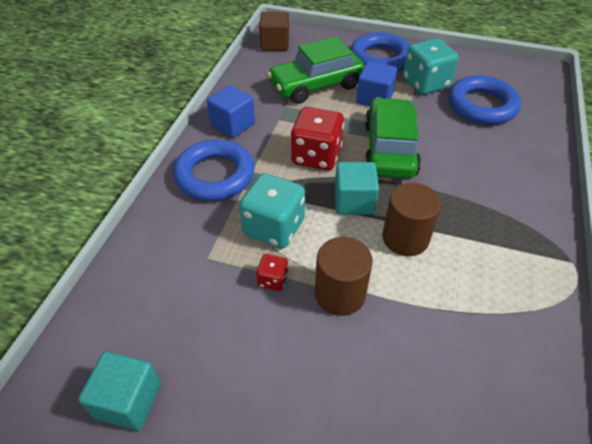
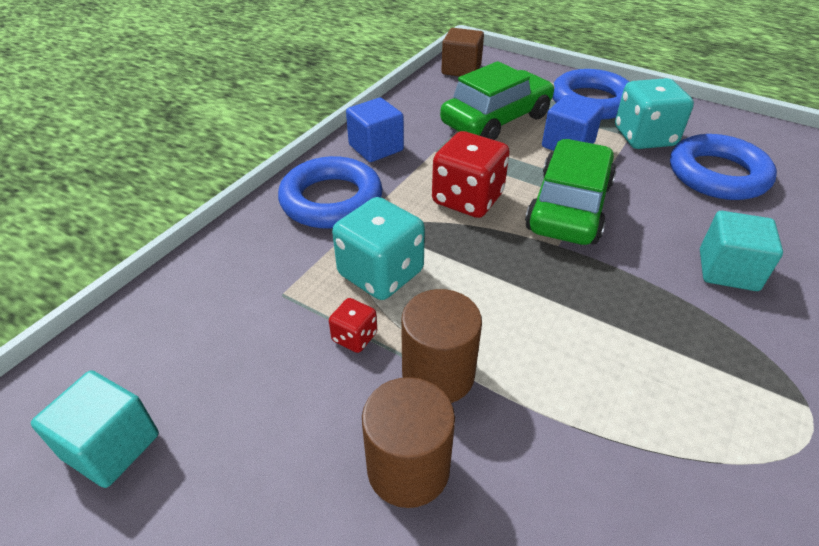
camera: 15 degrees right, 5 degrees down
(316, 85) = (496, 120): green car -> green car turned 150 degrees clockwise
(354, 201) = (498, 261): turquoise cube -> turquoise cube (728, 270)
(405, 238) = (555, 321): brown cylinder -> brown cylinder (408, 468)

